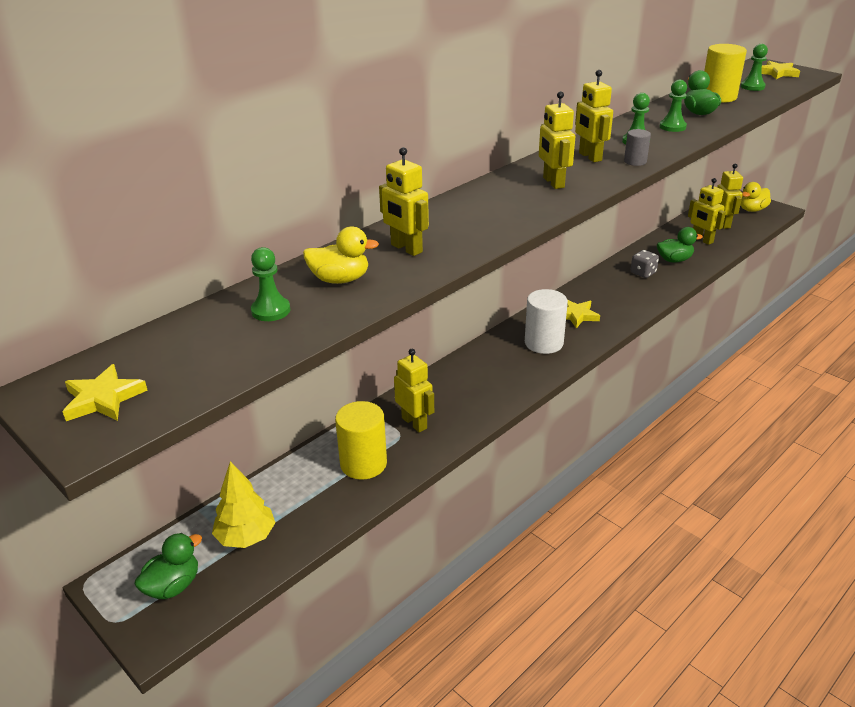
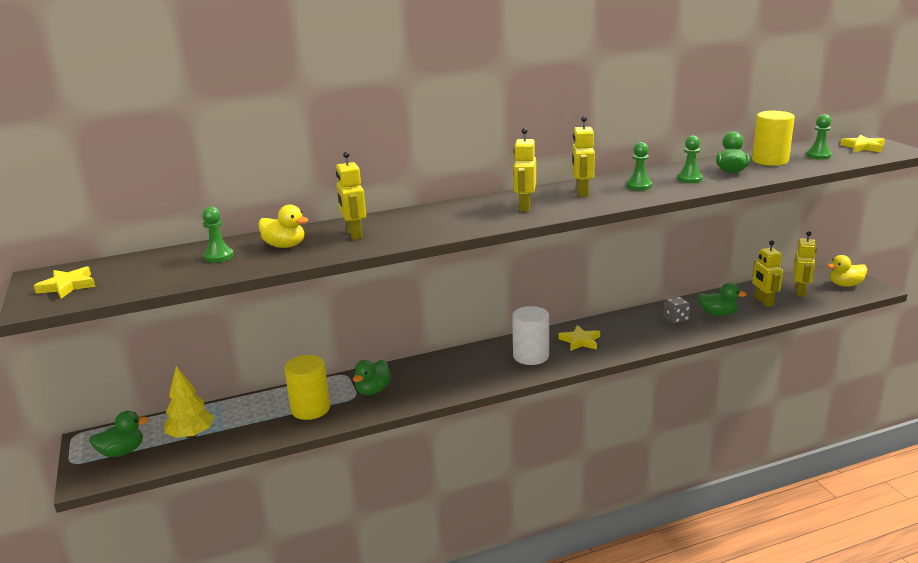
camera: 25 degrees right, 10 degrees down
(414, 423) = (373, 390): yellow robot -> green duck
(635, 161) = (616, 200): grey cylinder -> none

